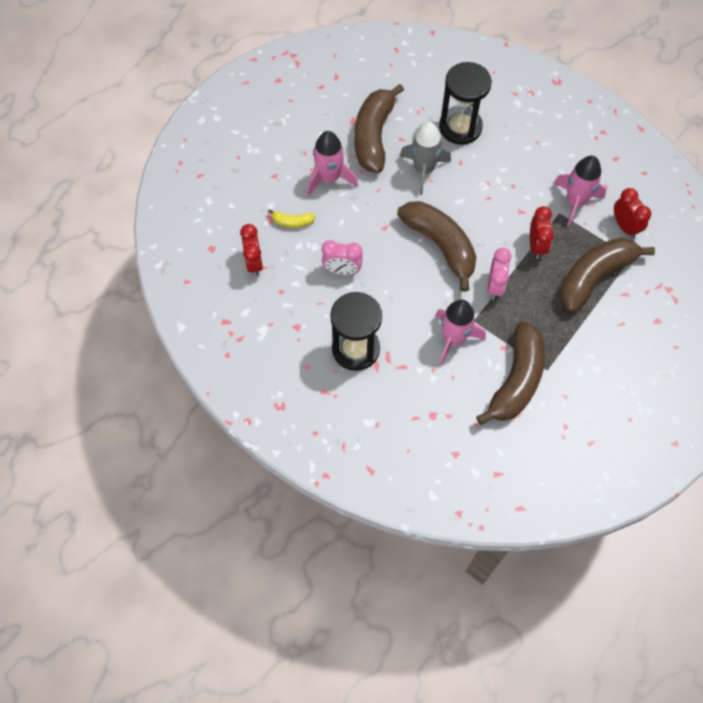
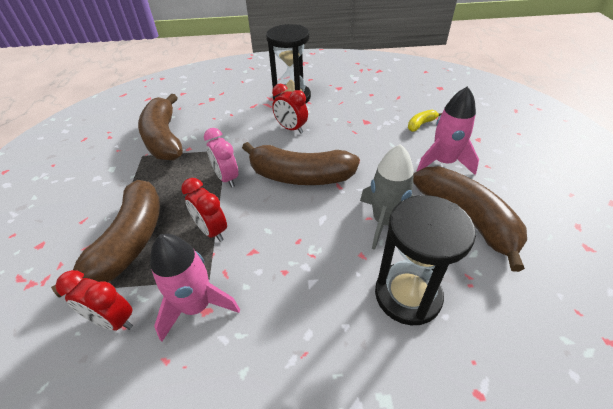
camera: 140 degrees right, 20 degrees down
(254, 263) = (407, 95): red clock -> red clock (291, 129)
(342, 270) = (351, 122): pink clock -> none
(453, 339) = (231, 133): pink rocket -> none

